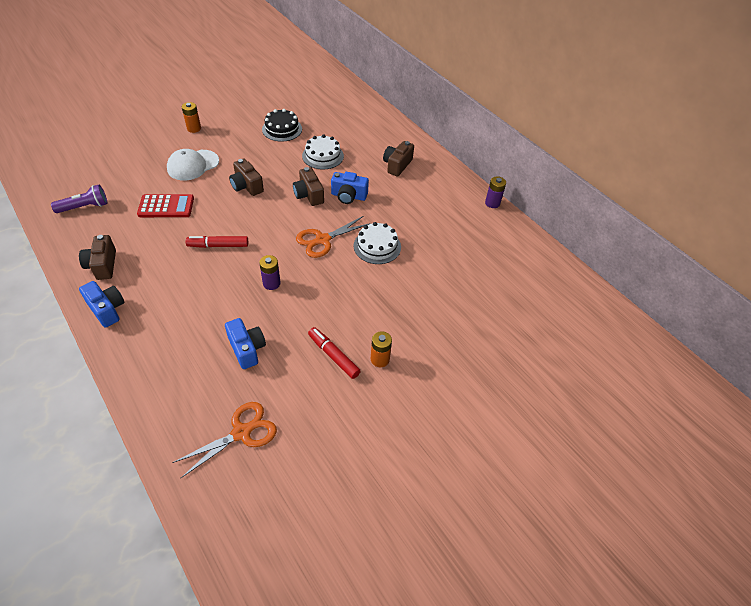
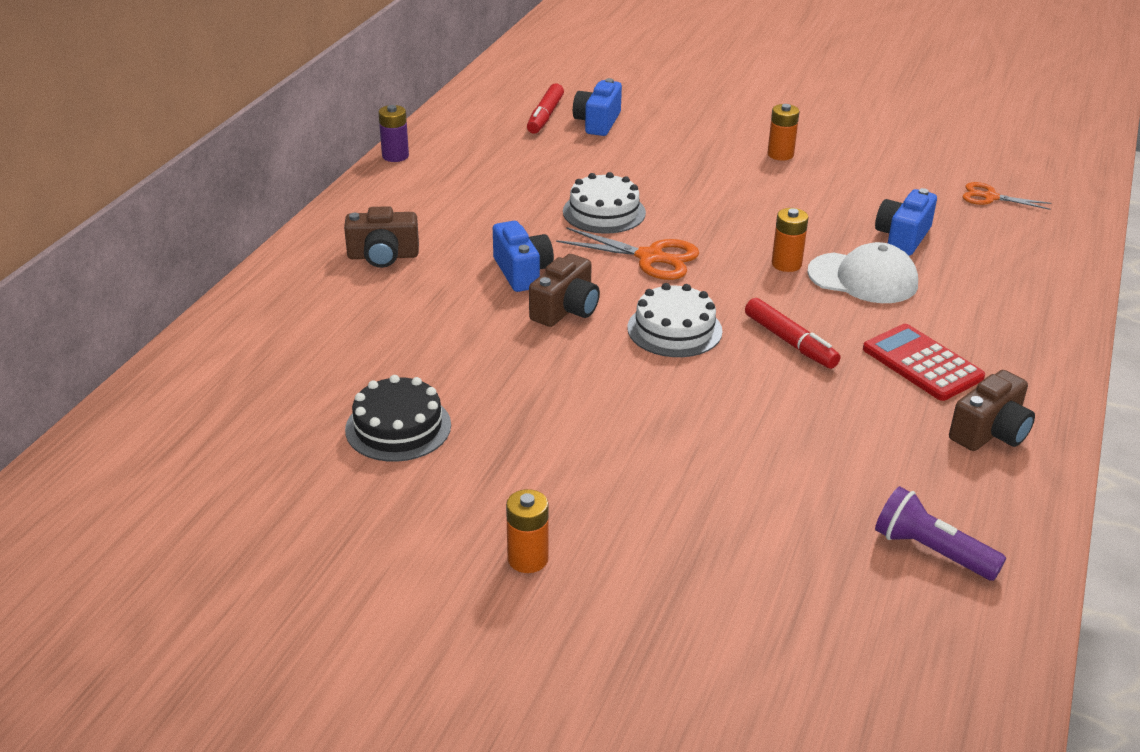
camera: 120 degrees left, 15 degrees down
(107, 309) = (1035, 375): blue camera -> blue camera (597, 122)
(166, 206) = (790, 446): red calculator -> red calculator (922, 363)
(193, 165) = (647, 483): white cap -> white cap (863, 278)
(241, 433) = (990, 197): orange scissors -> orange scissors, size x0.65
(246, 186) = (624, 384): brown camera -> none
(271, 283) = (786, 264): purple battery -> orange battery
(323, 156) = (438, 339): white cake -> white cake (674, 329)
(333, 356) = (820, 181): red marker -> red marker (545, 116)

